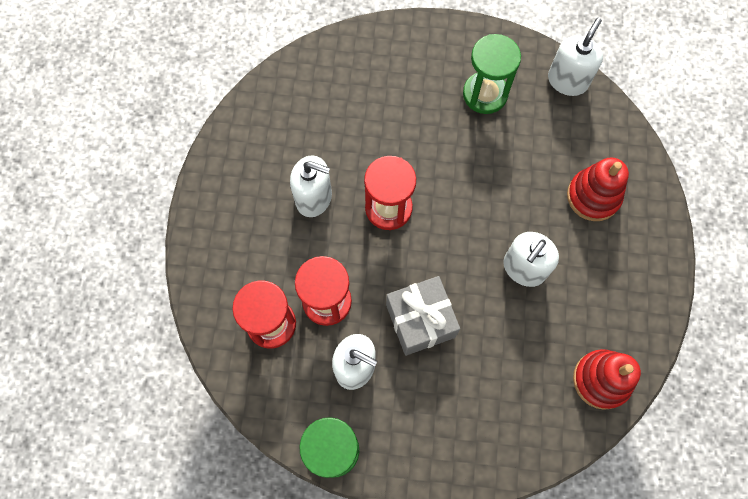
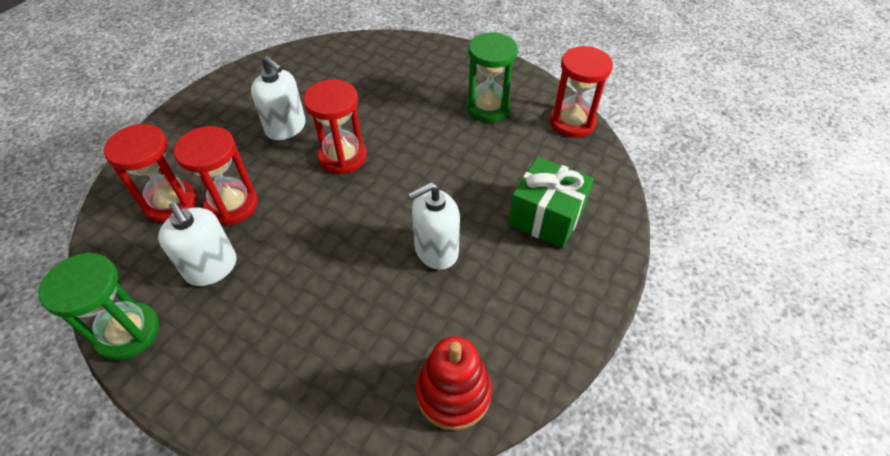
camera: 25 degrees right, 20 degrees down
(420, 321) = (302, 254): grey gift -> none
(567, 80) = (572, 122): white soap dispenser -> red hourglass
(593, 196) = (546, 217): red stacking toy -> green gift

